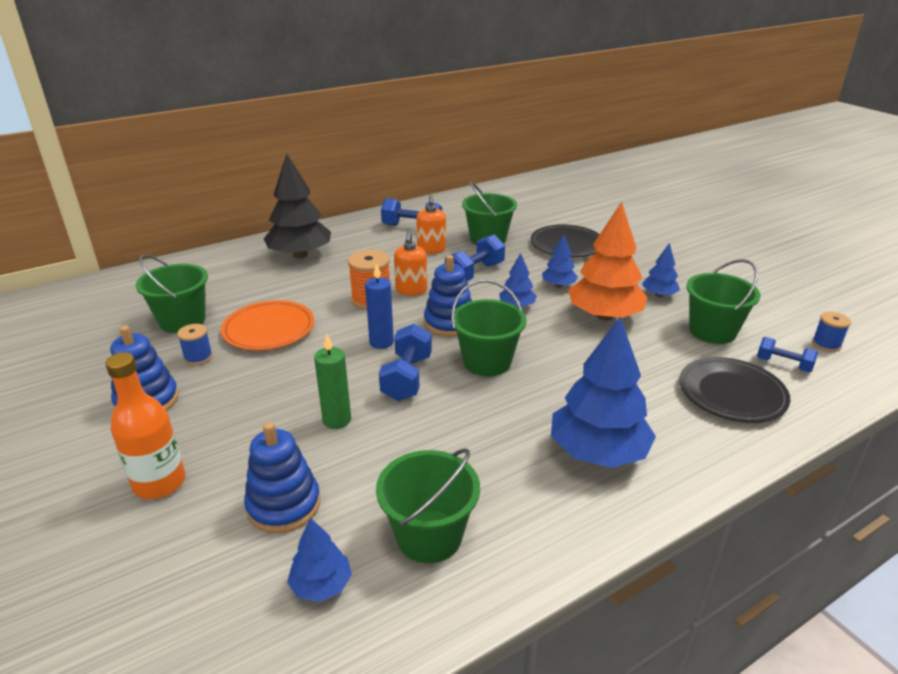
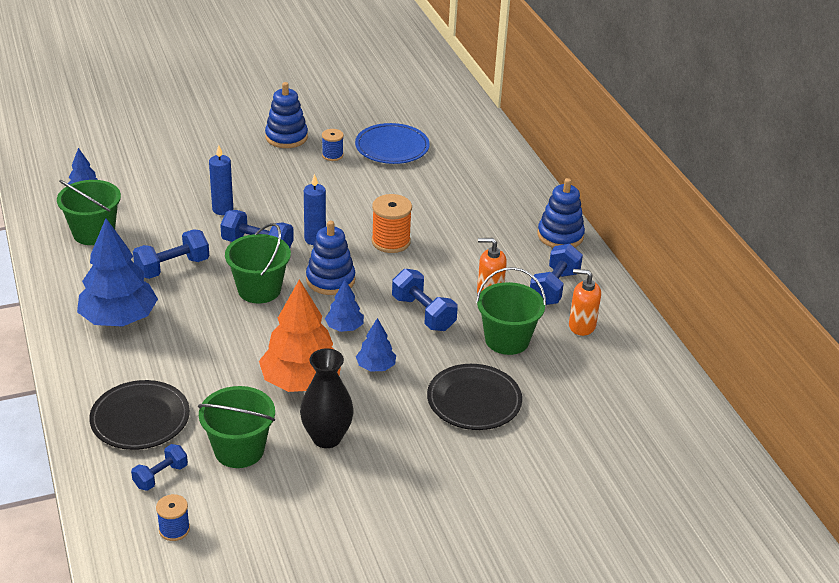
camera: 100 degrees right, 5 degrees up
(159, 483) = (198, 145): orange bottle -> none
(182, 320) = (392, 147): green bucket -> blue plate
(269, 329) = (360, 186): orange plate -> none
(284, 505) = (152, 185): blue stacking toy -> blue stacking toy (560, 236)
(300, 255) = (499, 208): black tree -> none
(337, 420) = (222, 209): green candle -> blue candle
(411, 290) = (401, 267): orange soap dispenser -> orange soap dispenser (581, 326)
(477, 433) = (172, 267): none -> blue dumbbell
(659, 295) = (326, 438): blue tree -> black vase

